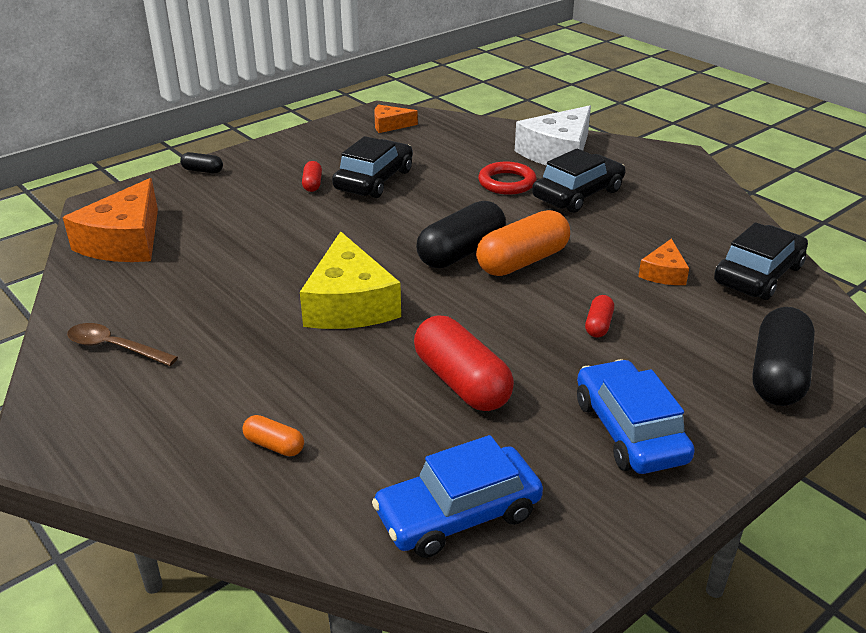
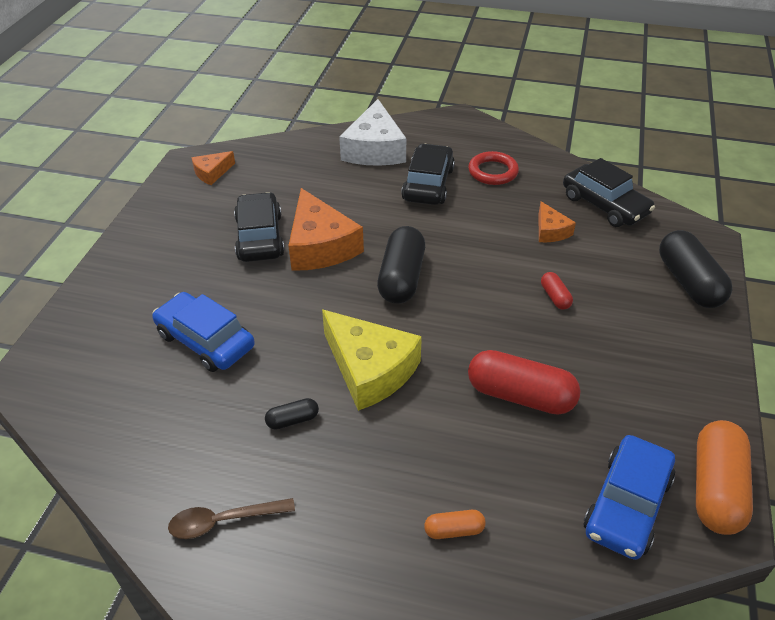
camera: 35 degrees left, 10 degrees up
(125, 241) = (102, 407): orange cheese -> orange cheese (320, 246)
(203, 170) = (90, 294): black capsule -> black capsule (292, 420)
(312, 184) = (211, 264): red capsule -> none
(507, 183) = (367, 195): red ring -> red ring (493, 172)
(522, 261) = (452, 265): orange capsule -> orange capsule (715, 488)
(629, 430) = (654, 374): blue car -> blue car (205, 340)
(758, 274) = (605, 205): black car -> black car turned 135 degrees clockwise

